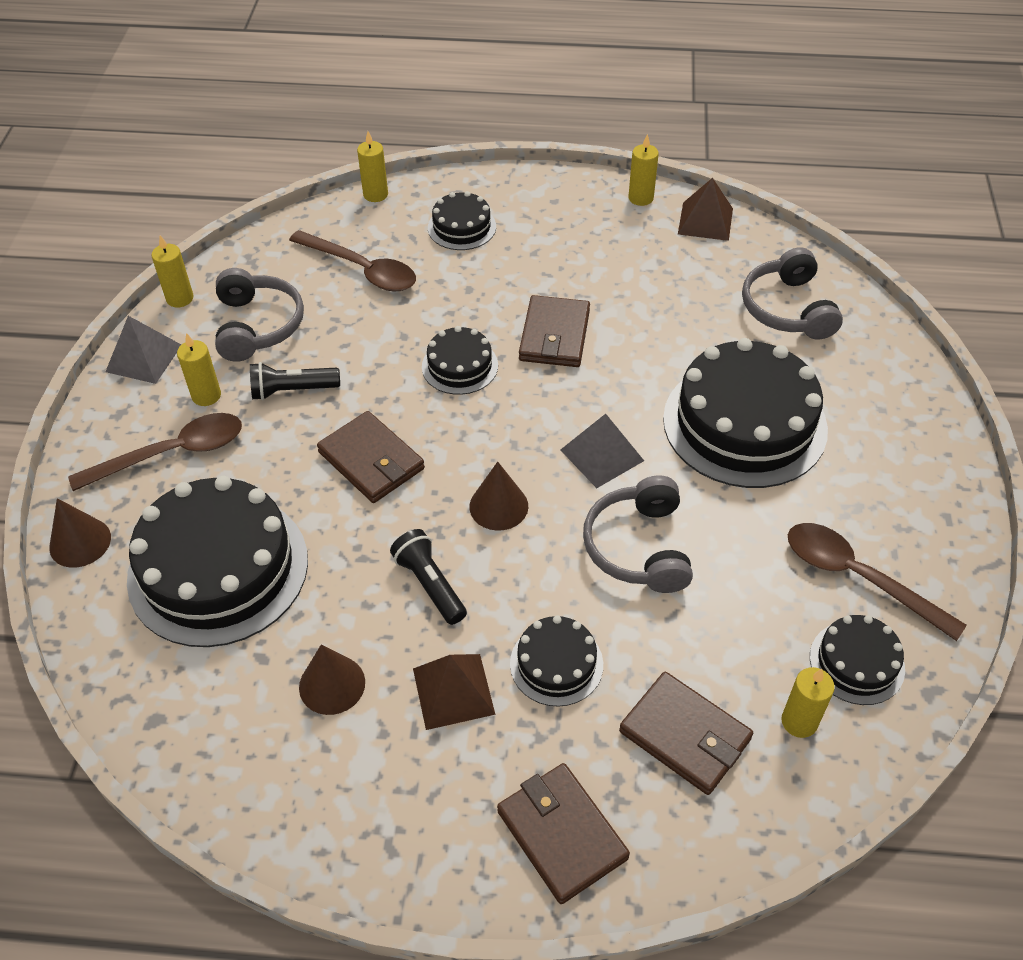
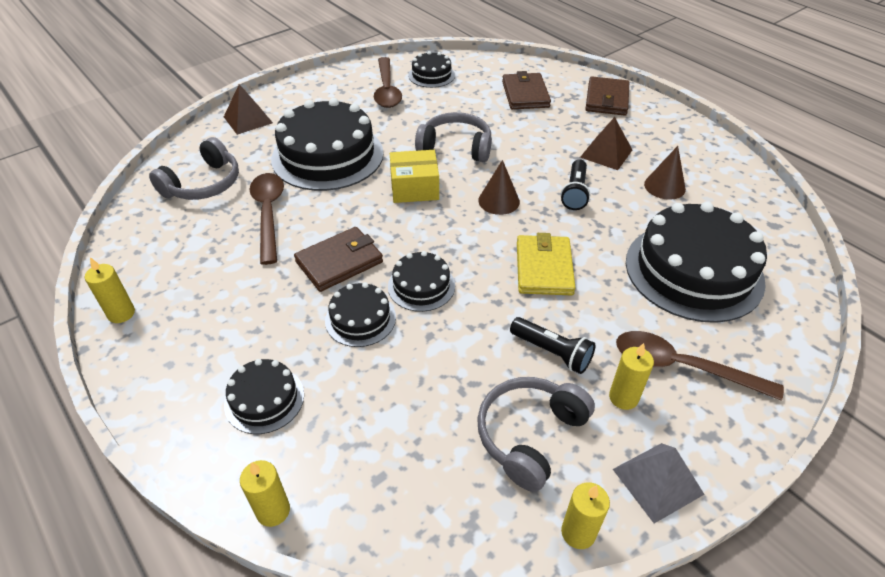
camera: 135 degrees left, 5 degrees down
(80, 542) = (788, 347): brown cone -> none
(361, 269) = (389, 424): brown spoon -> brown spoon (268, 214)
(371, 461) = (544, 268): brown wallet -> yellow wallet
(556, 664) = (548, 136): black cake -> black cake (360, 319)
(602, 455) = (414, 188): grey pyramid -> yellow box
(638, 547) = (456, 147): grey headphones -> grey headphones turned 120 degrees counterclockwise
(705, 221) = (127, 263): brown pyramid -> brown pyramid (248, 120)
(799, 721) = (478, 76): yellow candle -> none

